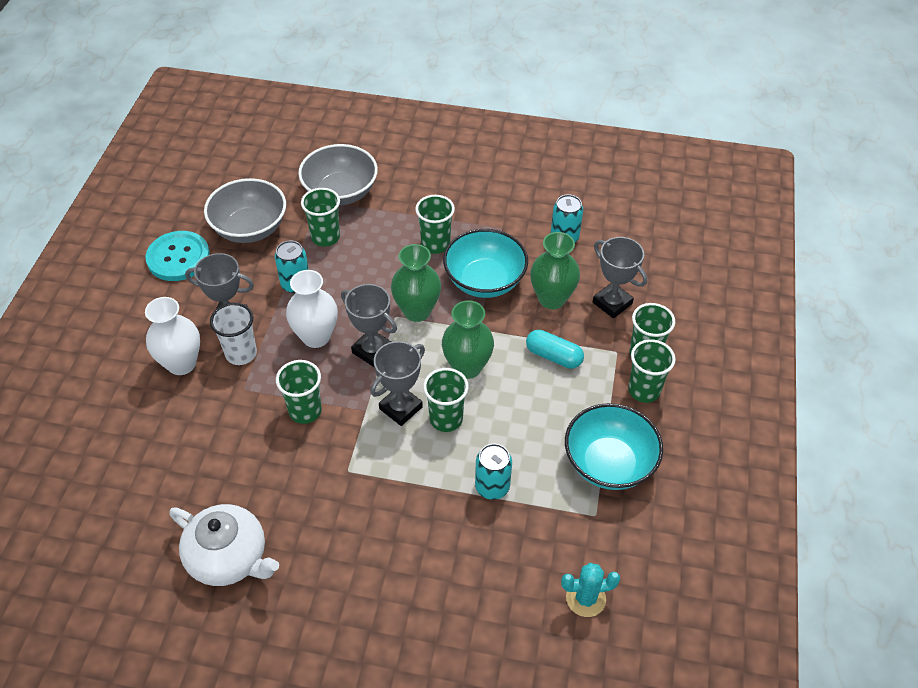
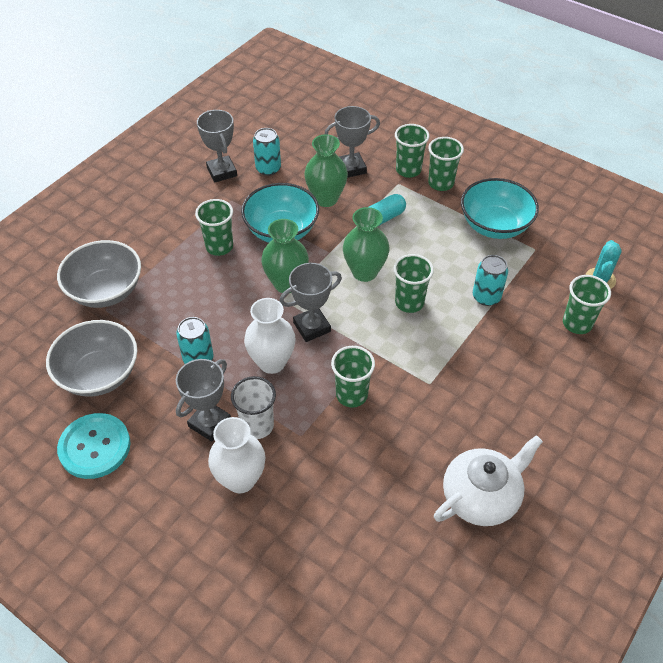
camera: 65 degrees left, 0 degrees up
(325, 237) = (155, 319): green cup -> green cup (577, 323)
(400, 408) = (383, 328): grey trophy -> grey trophy (222, 172)

